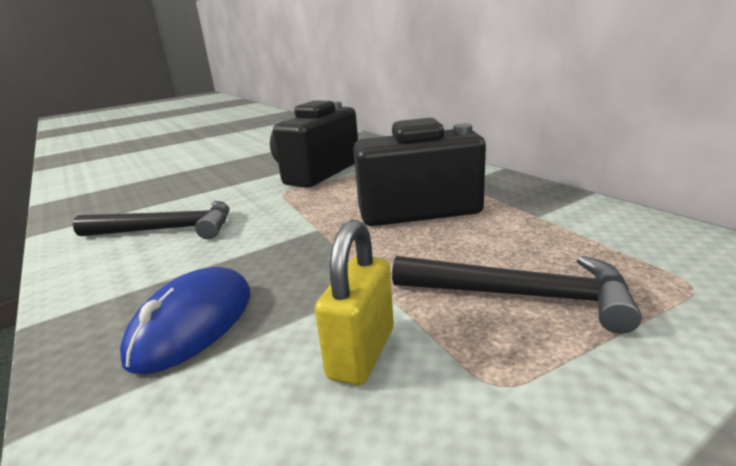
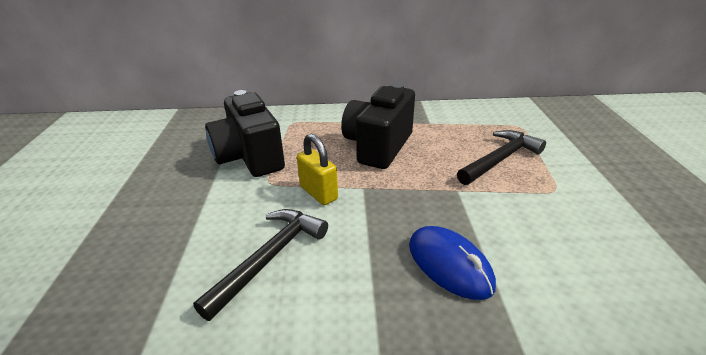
camera: 60 degrees left, 10 degrees up
(361, 353) = (517, 213): yellow padlock -> yellow padlock (318, 193)

